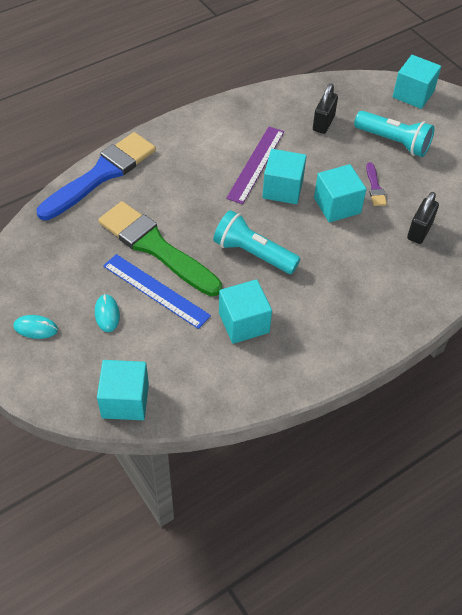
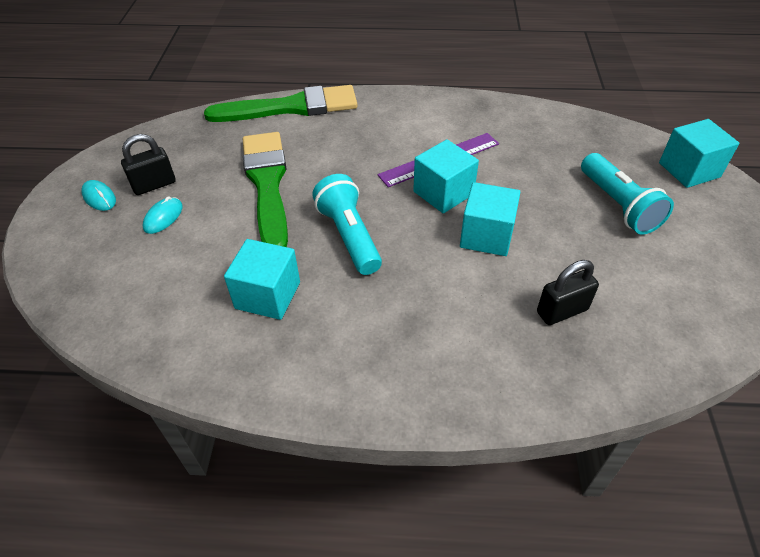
camera: 40 degrees right, 5 degrees down
(101, 174) = (291, 107): blue brush -> green brush
(125, 400) = (86, 300): turquoise cube -> none
(156, 290) = (225, 220): blue ruler -> none
(323, 123) = (551, 154): black padlock -> black padlock (154, 185)
(375, 187) = (550, 239): purple brush -> none

